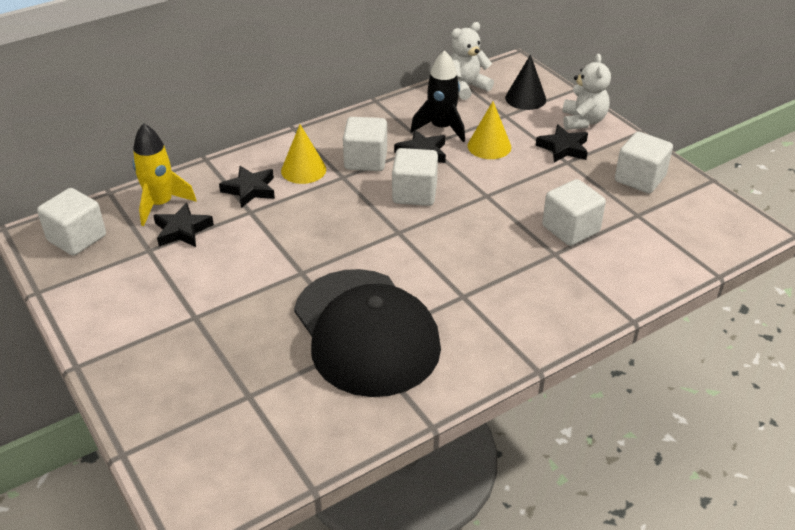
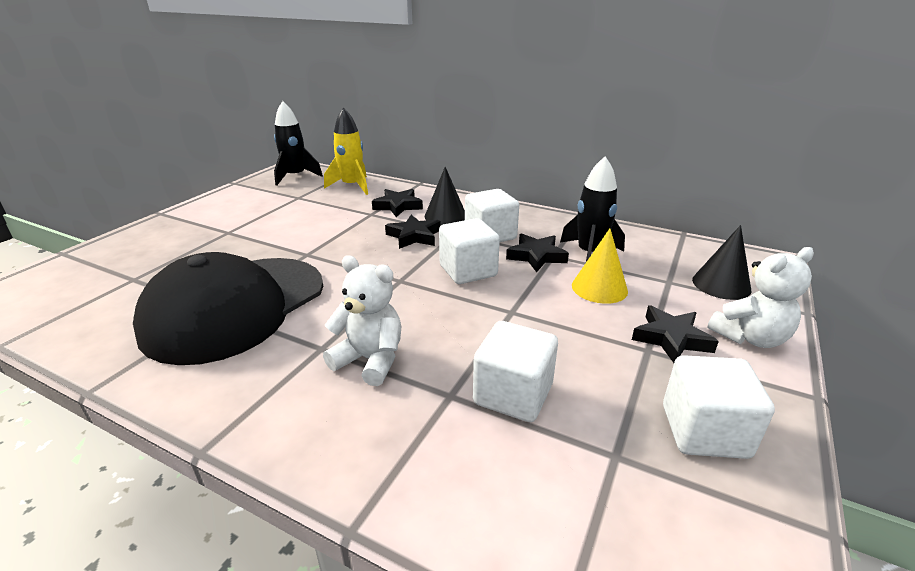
camera: 60 degrees right, 10 degrees down
(77, 238) = (296, 176): white cube -> black rocket
(182, 230) = (328, 200): black star -> black star (414, 236)
(303, 170) = (445, 216): yellow cone -> black cone
(466, 87) = (677, 247): white teddy bear -> white teddy bear (370, 360)

